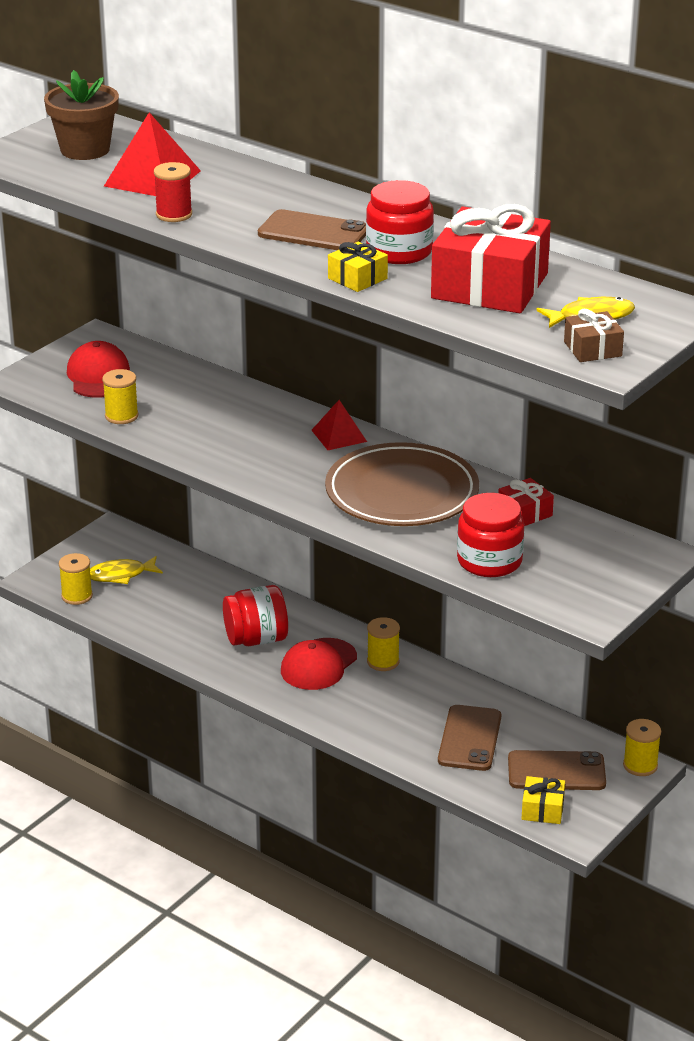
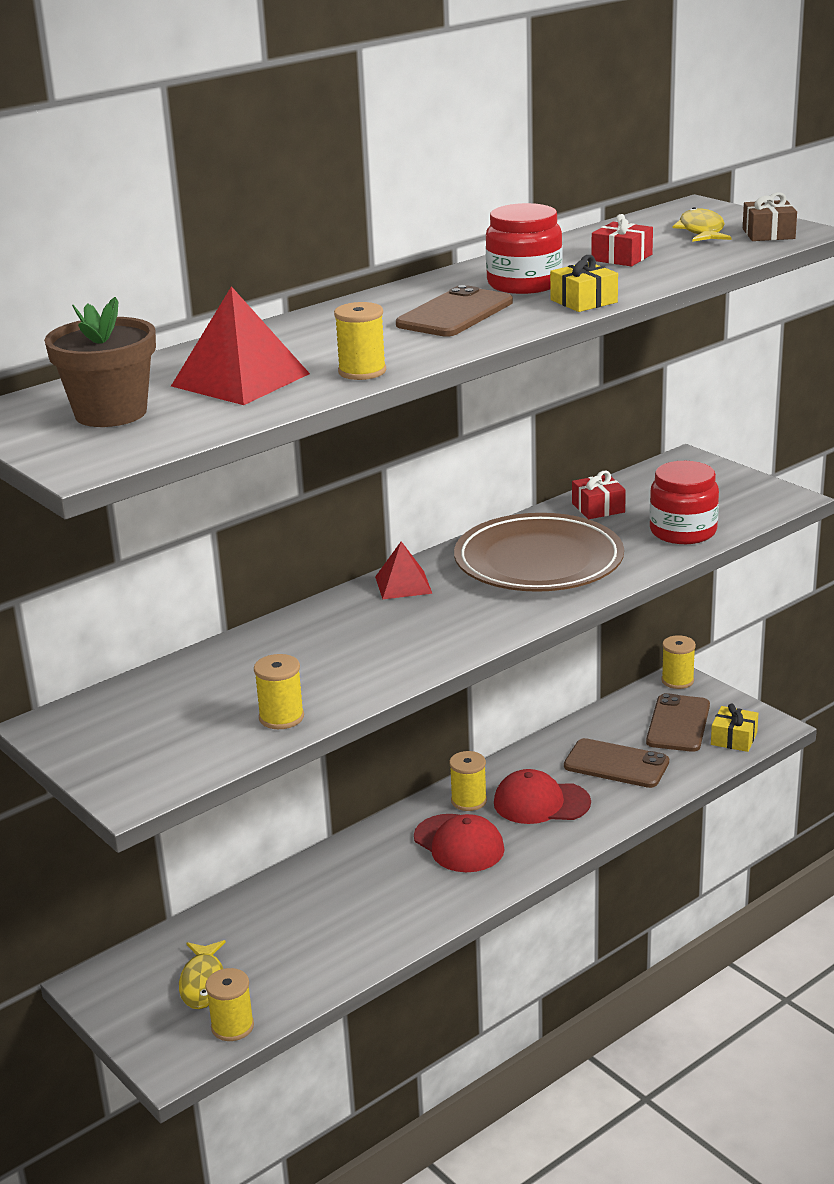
camera: 75 degrees left, 5 degrees down
(98, 376) = (163, 729): red cap -> red cap (541, 803)
(174, 214) = (362, 371): red spool -> yellow spool
(256, 639) = (392, 883): red jar -> none
(490, 286) = (622, 257): red gift -> red gift, size x0.46

